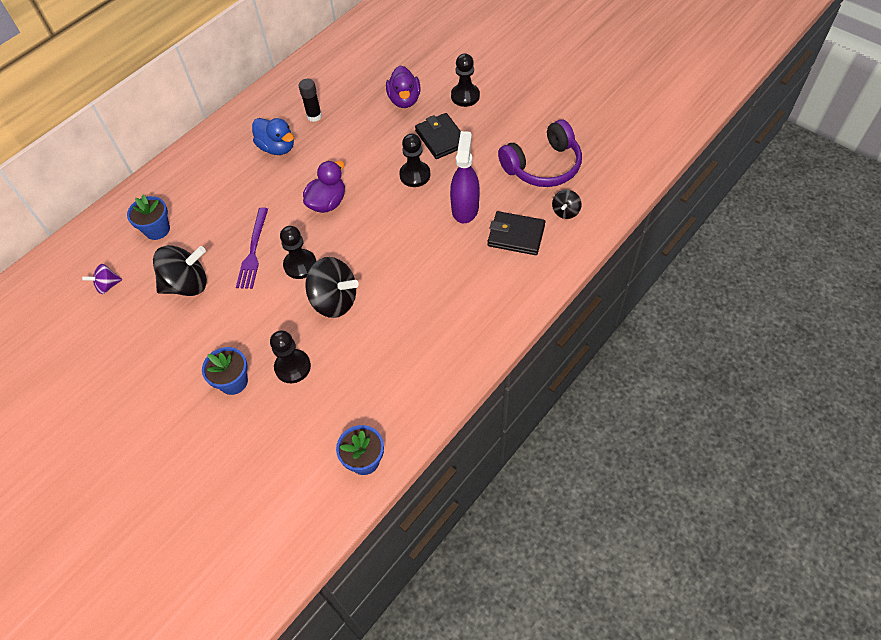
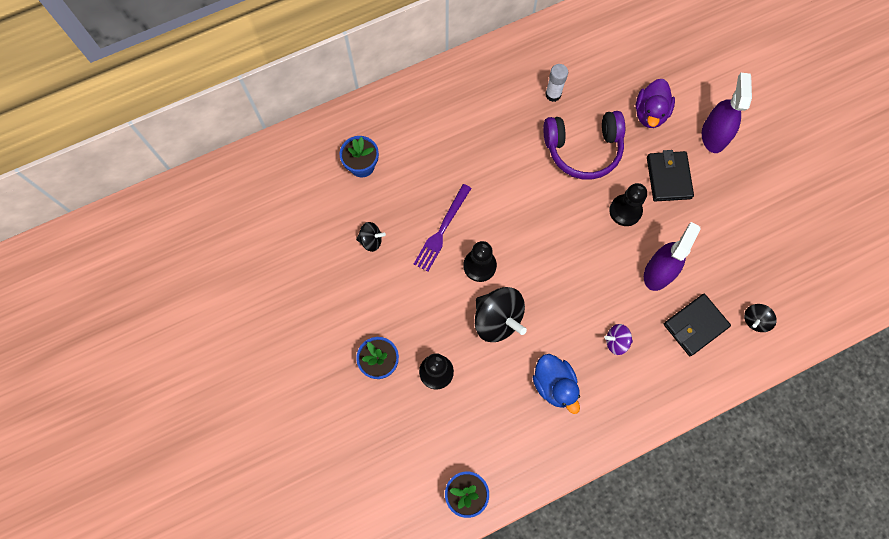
camera: 20 degrees right, 15 degrees up
(108, 285) = (300, 209): purple spinning top -> purple spinning top (616, 341)
(187, 284) = (371, 240): black spinning top -> black spinning top, size x0.52
(277, 148) = (504, 118): blue duck -> blue duck (554, 385)
(314, 116) = (553, 94): black glue stick -> white glue stick
(327, 202) = (529, 206): purple duck -> none
(465, 96) = (714, 135): black pawn -> purple spray bottle
(516, 235) = (695, 325): black wallet -> black wallet turned 75 degrees counterclockwise
(543, 166) = (756, 256): purple headphones -> purple headphones (583, 149)

